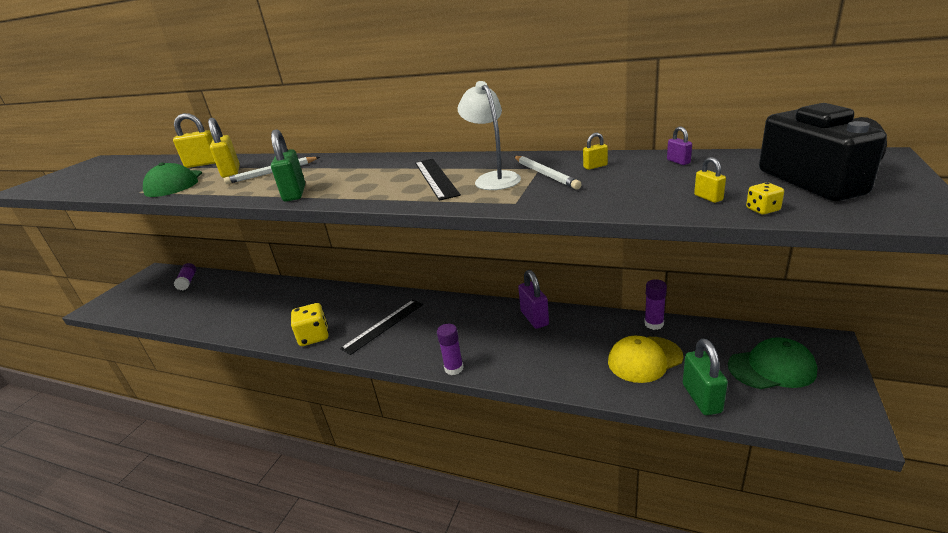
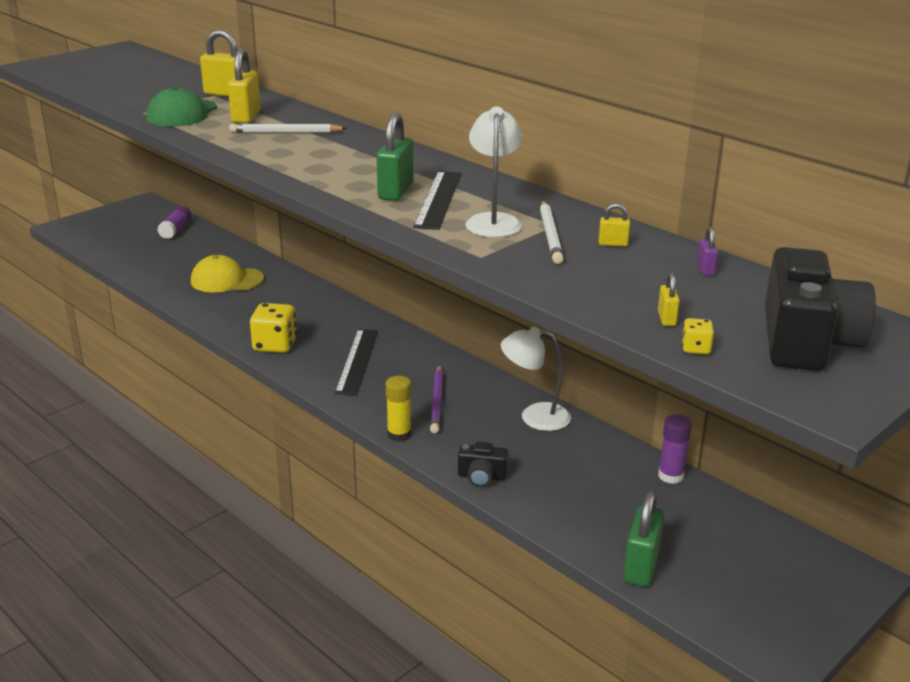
camera: 20 degrees right, 0 degrees up
(295, 193) = (287, 169): green padlock -> green padlock (395, 191)
(383, 326) = (357, 361): black ruler -> black ruler turned 60 degrees counterclockwise
(454, 368) = (399, 434): purple glue stick -> yellow glue stick
(461, 333) = (437, 401): none -> purple pencil
(534, 318) = (534, 416): purple padlock -> white lamp
(537, 376) = (481, 476): none -> black camera
(644, 359) = (618, 507): yellow cap -> yellow cap (226, 280)
(772, 368) = (758, 572): green cap -> none

